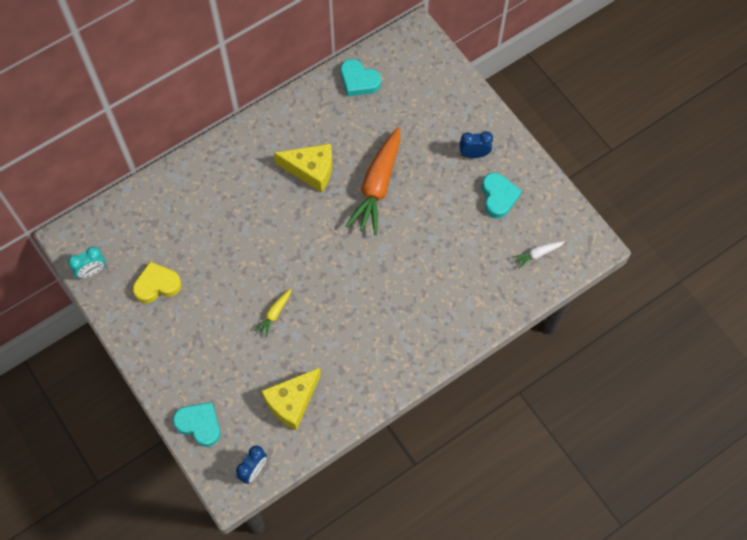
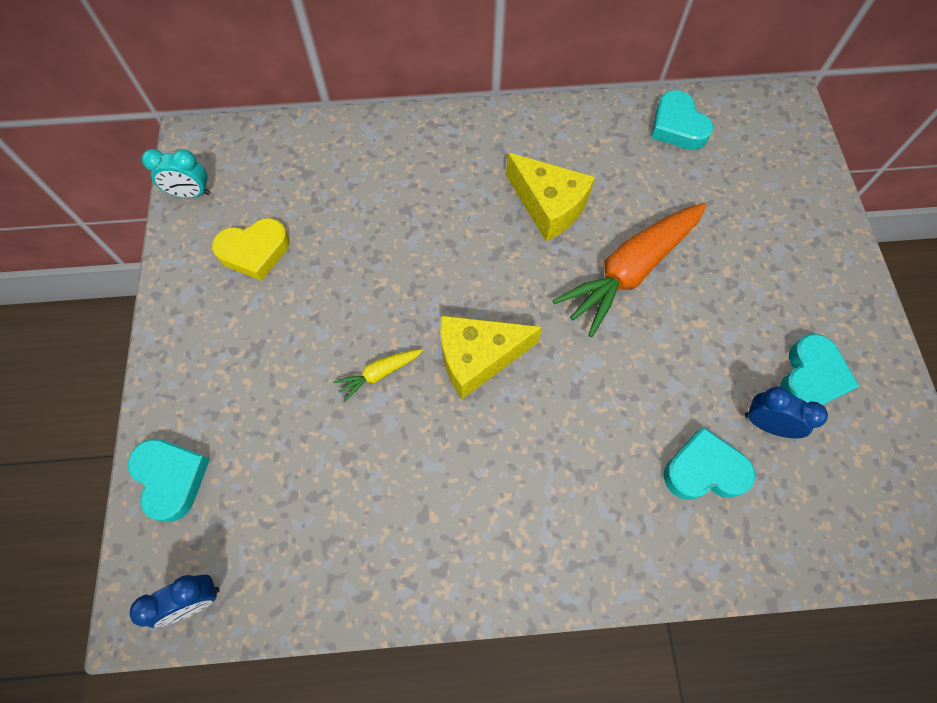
camera: 30 degrees right, 0 degrees up
(157, 285) = (255, 251): yellow heart -> yellow heart turned 150 degrees clockwise
(292, 402) = (320, 523): yellow cheese -> yellow cheese (478, 358)
(467, 273) = (704, 470): none -> turquoise heart
(474, 154) = (800, 296): blue clock -> blue clock (766, 424)
(537, 254) = (837, 501): white carrot -> none

